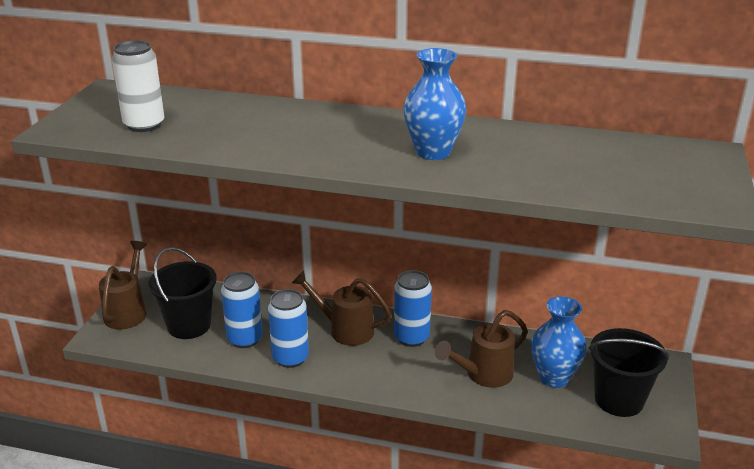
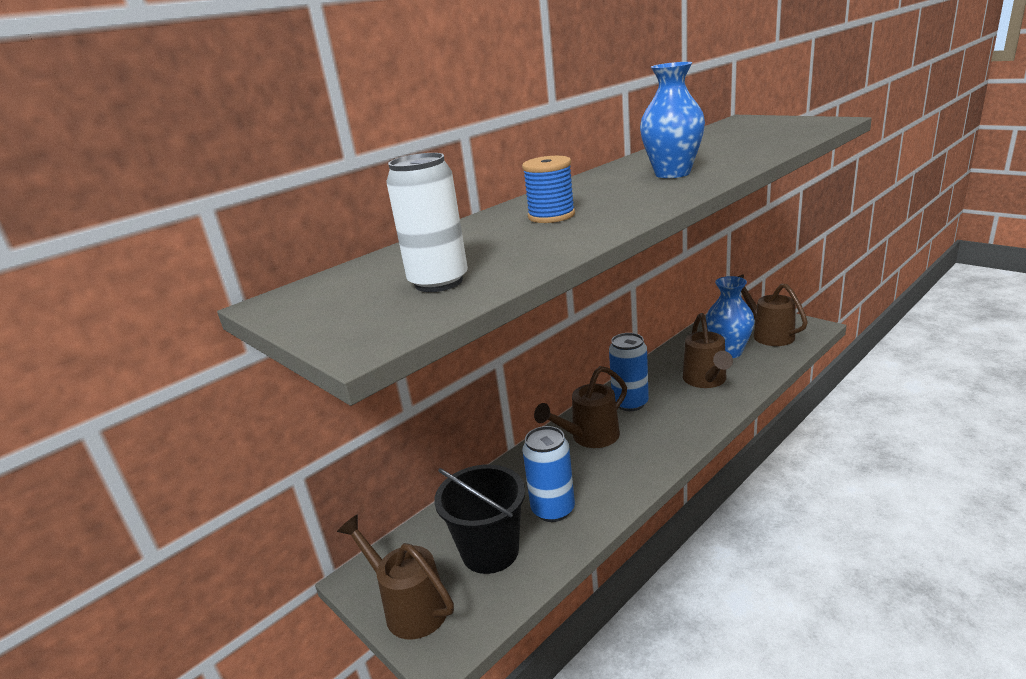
camera: 55 degrees left, 5 degrees down
(290, 128) = (551, 216): none -> blue spool
(290, 358) = (610, 483): blue can -> none
(619, 400) = (768, 334): black bucket -> brown watering can

